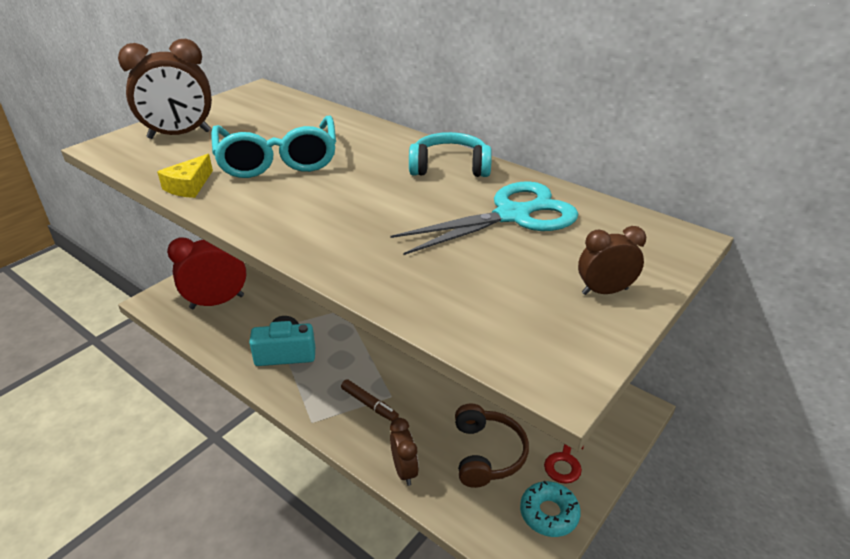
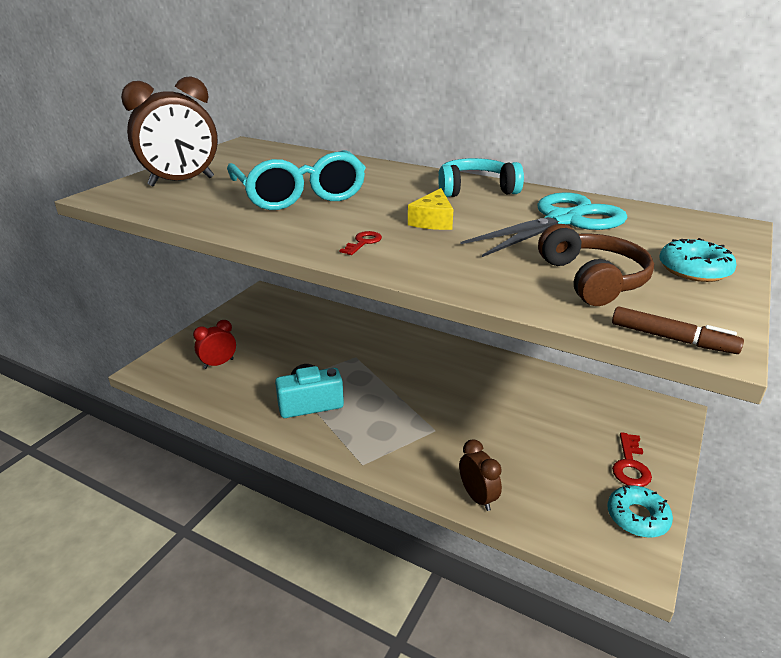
camera: 10 degrees left, 5 degrees down
(189, 186) = (218, 220): yellow cheese -> yellow cheese (433, 221)
(217, 302) = (218, 364): red clock -> red clock, size x0.55
(305, 225) = (363, 242): none -> red key
(369, 404) = (416, 440): brown marker -> brown marker (672, 339)
(487, 454) = (553, 470): brown headphones -> brown headphones (592, 279)
(604, 291) = (694, 269): brown clock -> turquoise donut

